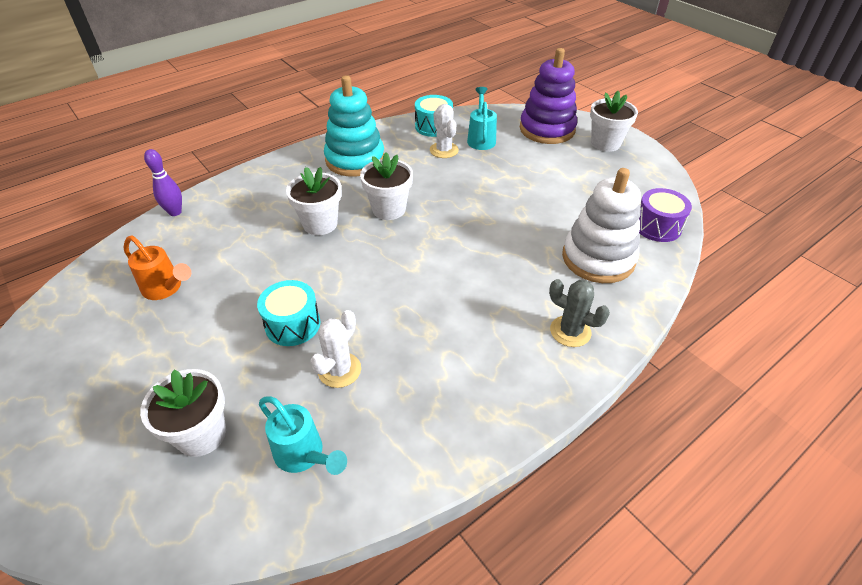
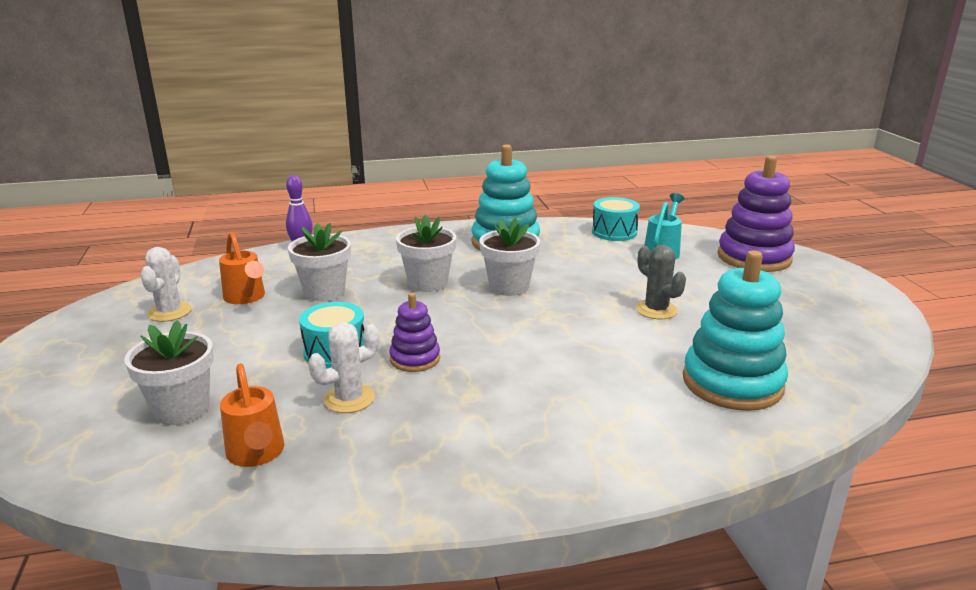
camera: 25 degrees right, 20 degrees down
(304, 456) = (256, 455): turquoise watering can -> orange watering can
(364, 310) = (415, 359): none -> purple stacking toy
(444, 150) = (610, 253): white cactus -> white cactus (169, 312)
(570, 331) = (640, 439): grey cactus -> grey cactus (656, 310)
(598, 258) = (732, 383): white stacking toy -> turquoise stacking toy
(605, 143) = (825, 283): white flower pot -> white flower pot (324, 292)
(657, 226) = (842, 373): purple drum -> none

